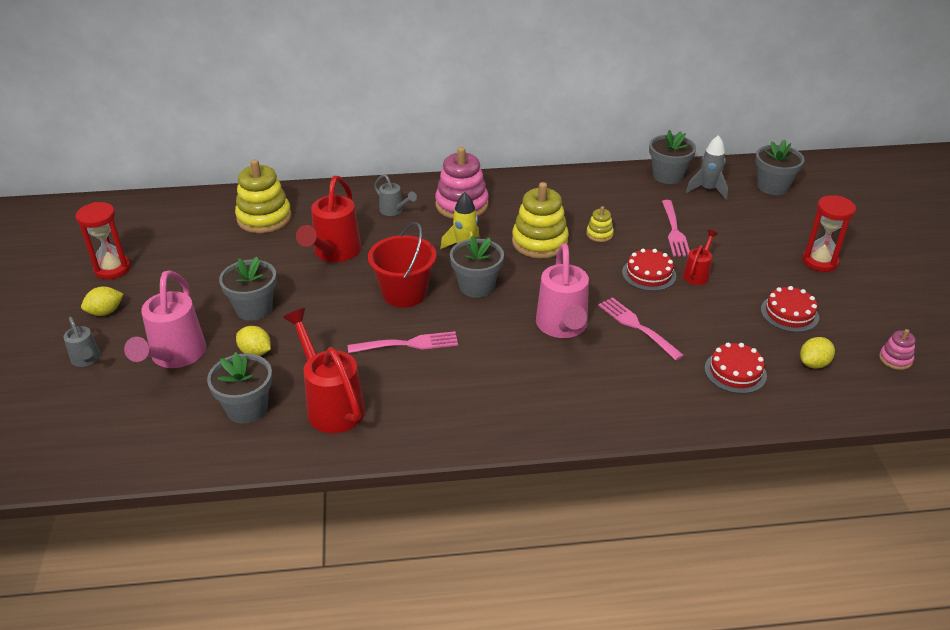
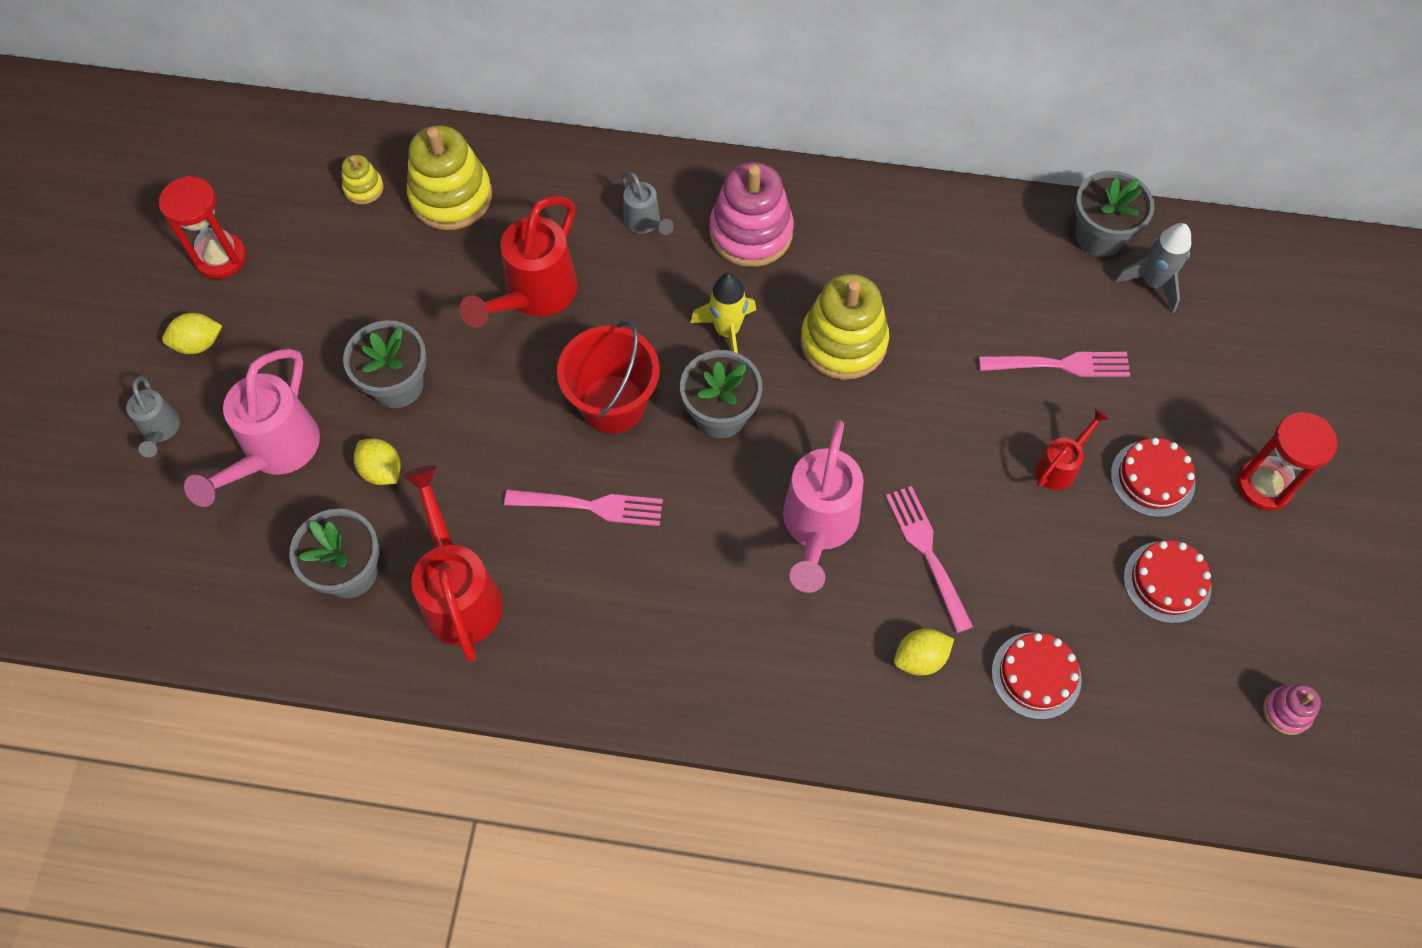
camera: 15 degrees right, 25 degrees up
(599, 234) = (941, 346): yellow stacking toy -> yellow stacking toy (364, 188)
(649, 274) = (985, 449): red cake -> red cake (1152, 478)
(674, 231) = (1060, 365): pink fork -> pink fork turned 105 degrees counterclockwise
(772, 186) = (1263, 299): grey flower pot -> none
(813, 364) = (1159, 689): yellow lemon -> yellow lemon (920, 658)

